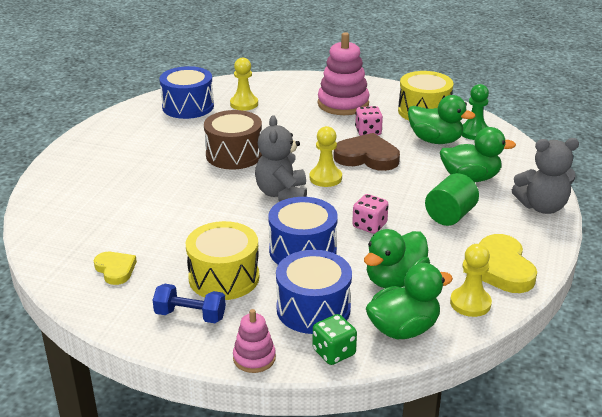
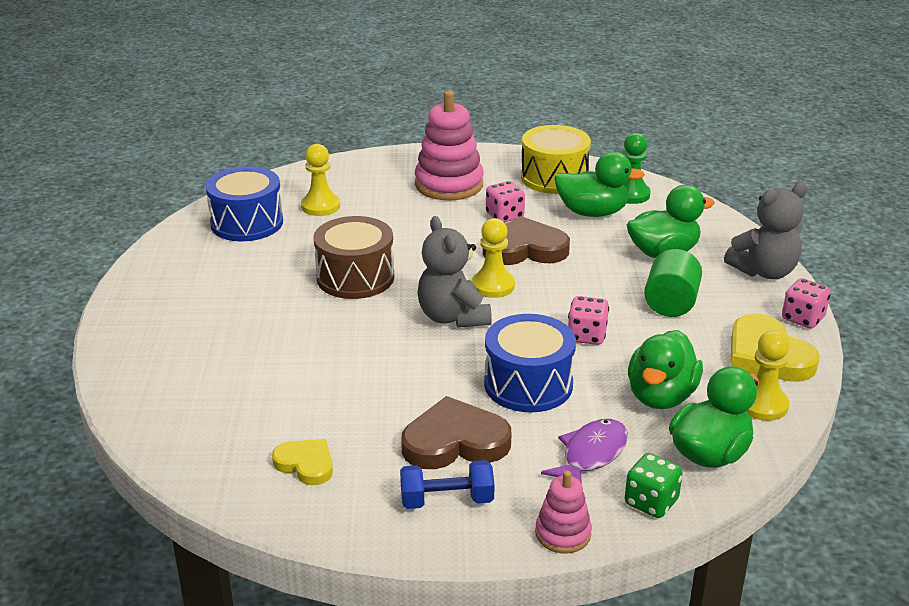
camera: 20 degrees left, 0 degrees up
(224, 277) = (455, 441): yellow drum -> brown heart
(313, 309) = (591, 455): blue drum -> purple fish
(549, 247) = (803, 318): none -> pink dice

